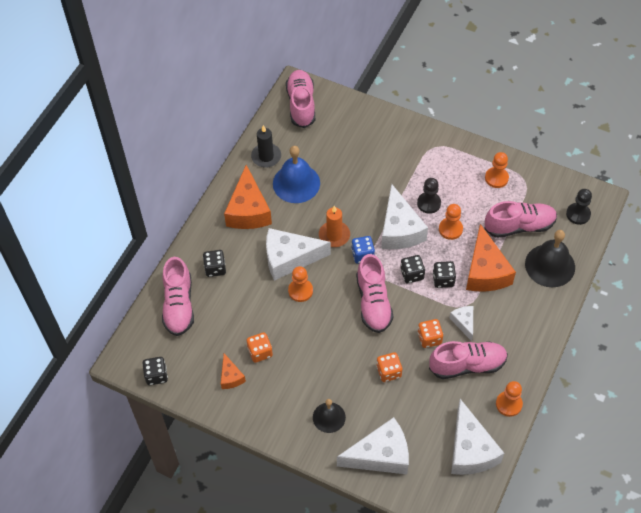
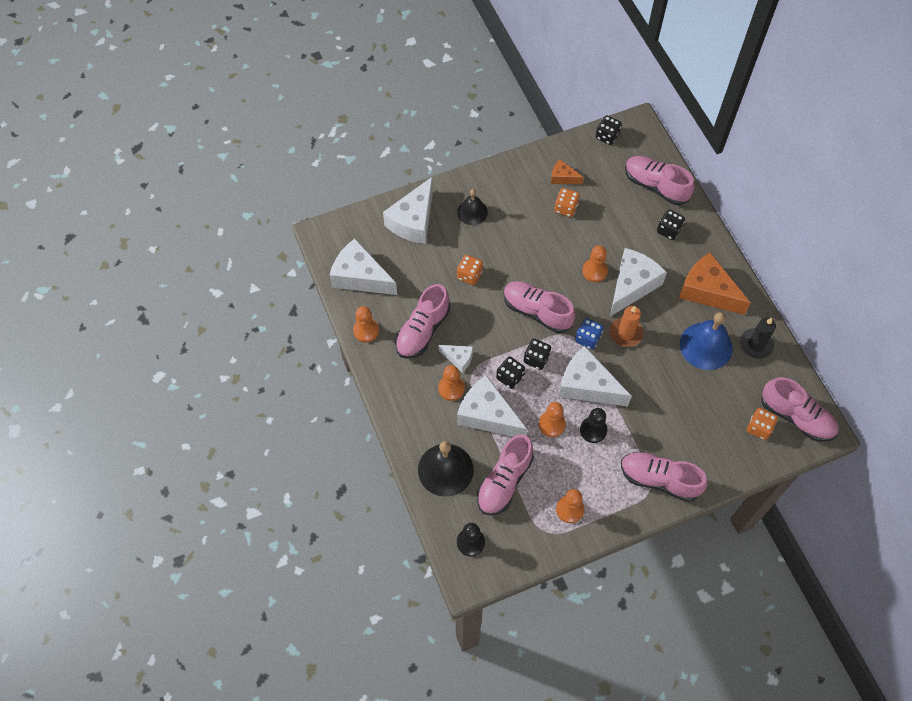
camera: 130 degrees right, 5 degrees up
(423, 146) = (659, 479): none -> pink shoe
(429, 338) = (469, 324): orange dice -> orange dice (759, 428)
(485, 271) = (487, 415): orange cheese -> white cheese
(491, 309) = (451, 388): none -> orange pawn

